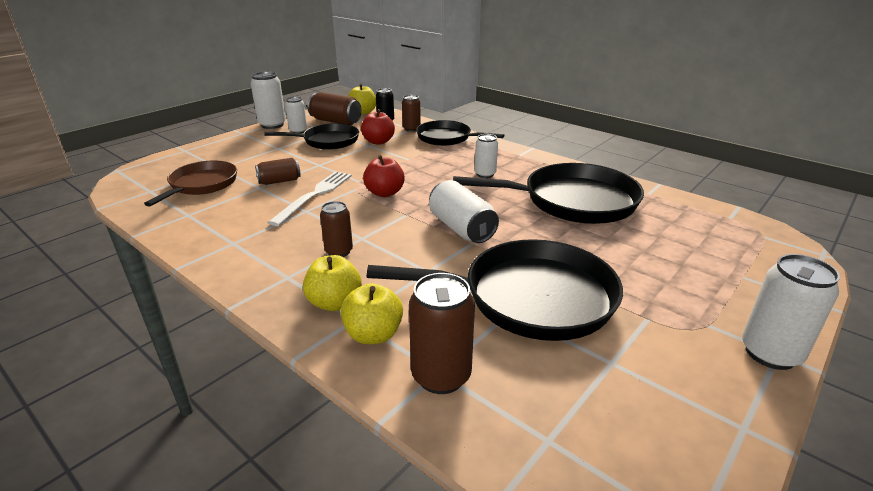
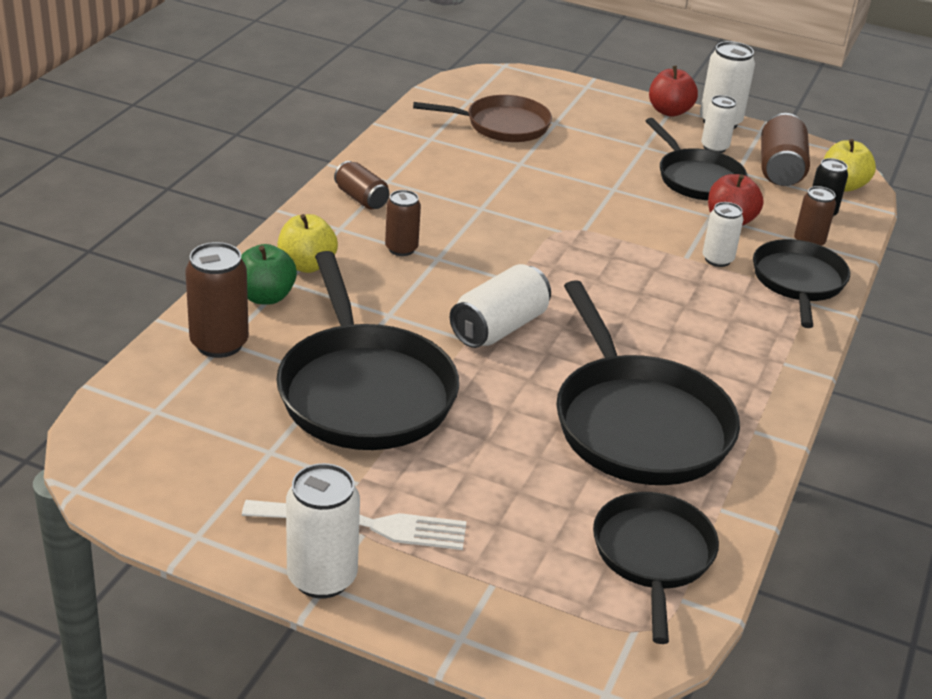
camera: 70 degrees right, 5 degrees up
(279, 181) = (545, 172): brown can -> brown can (361, 198)
(315, 195) = (522, 205): white fork -> white fork (363, 525)
(373, 334) = (265, 296): yellow apple -> green apple
(385, 193) = (561, 255): red apple -> red apple (669, 111)
(485, 174) = (680, 333): white can -> white can (717, 259)
(695, 219) = (653, 556): none -> black pan

